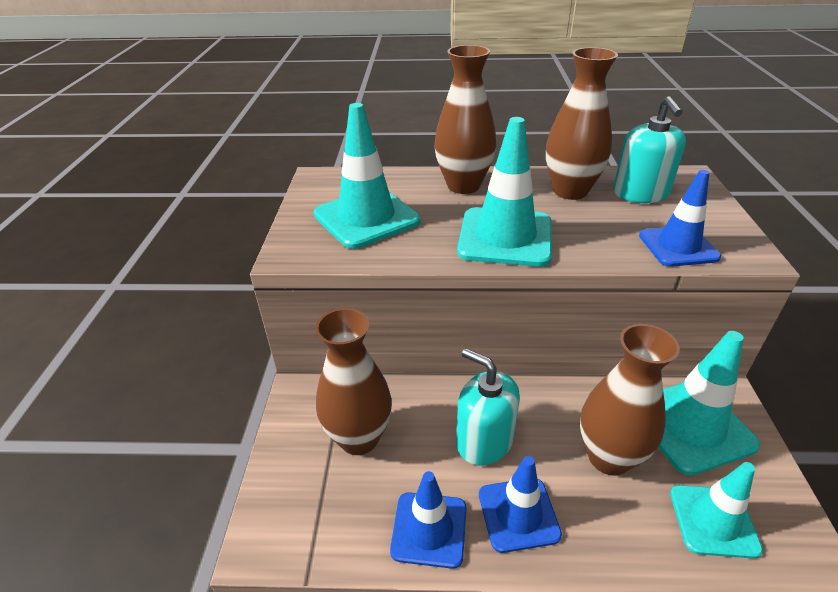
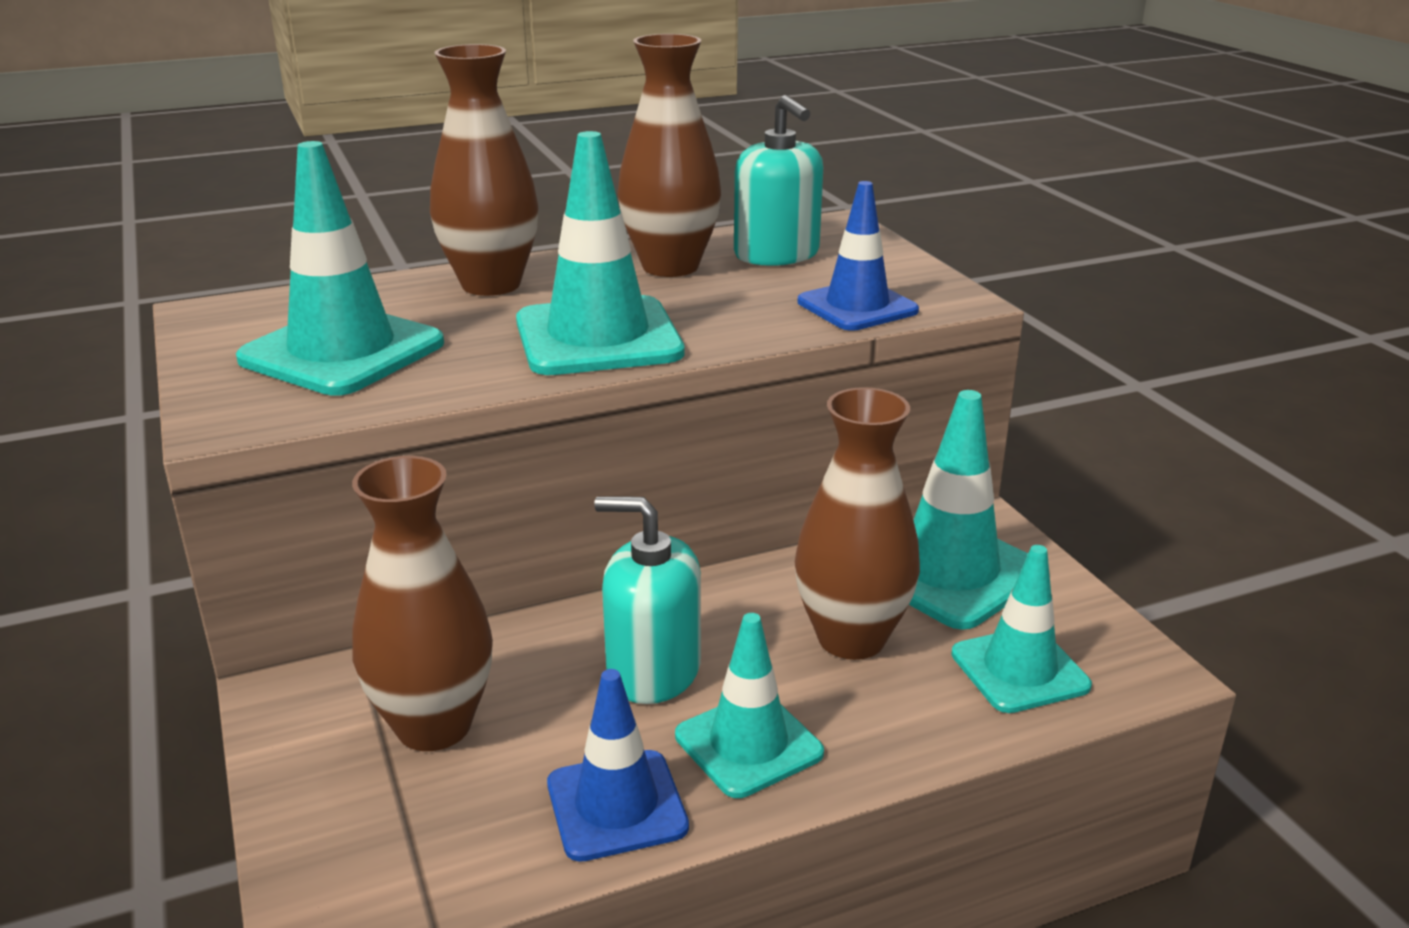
camera: 25 degrees left, 10 degrees down
(518, 514) = (748, 744): blue traffic cone -> turquoise traffic cone

